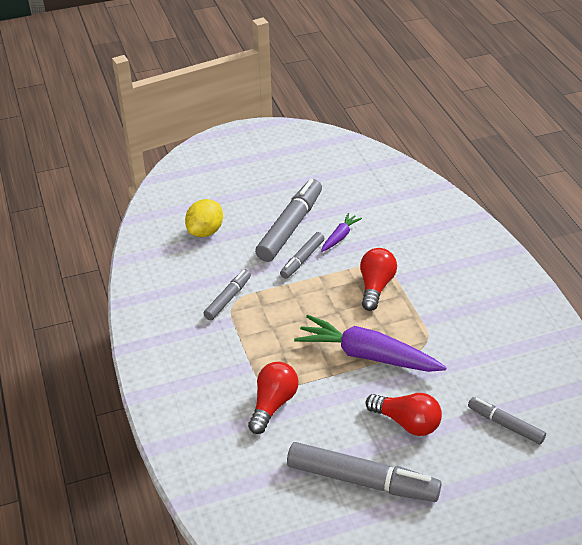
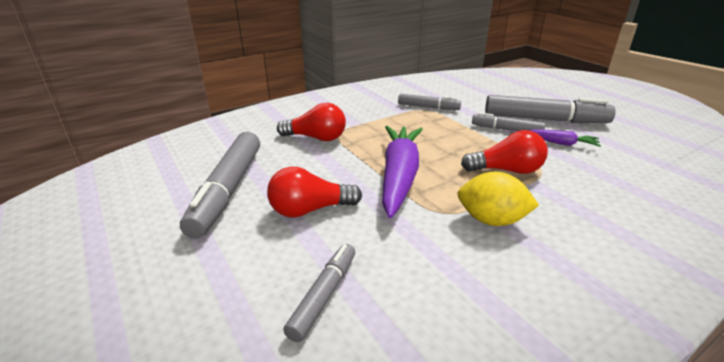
camera: 75 degrees right, 10 degrees down
(205, 231) = (498, 90): yellow lemon -> yellow lemon (491, 220)
(406, 422) = (310, 210): red light bulb -> red light bulb turned 60 degrees clockwise

